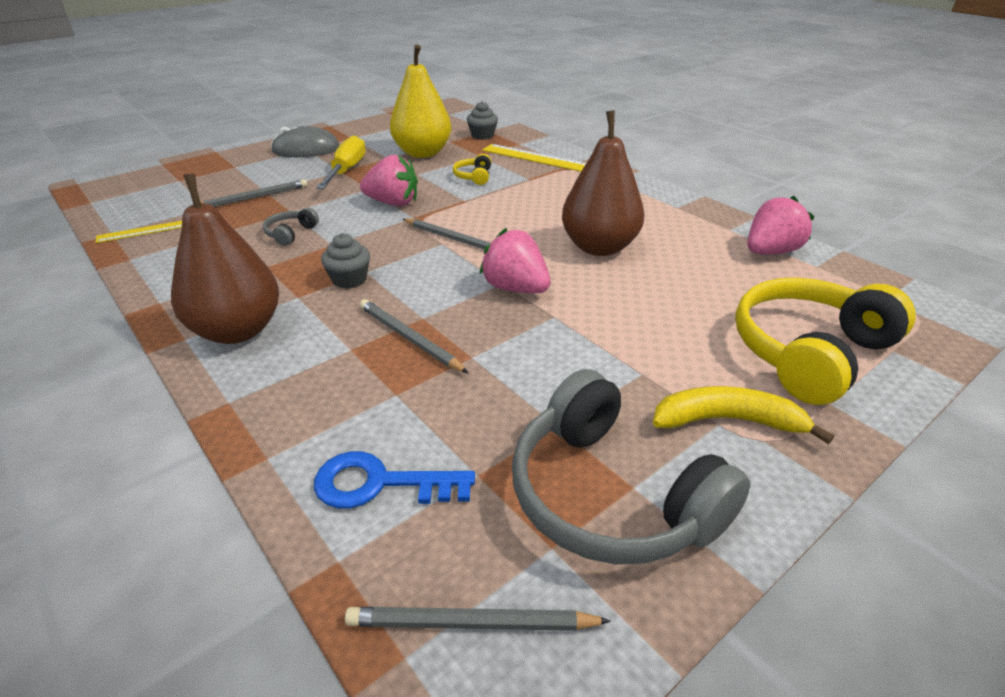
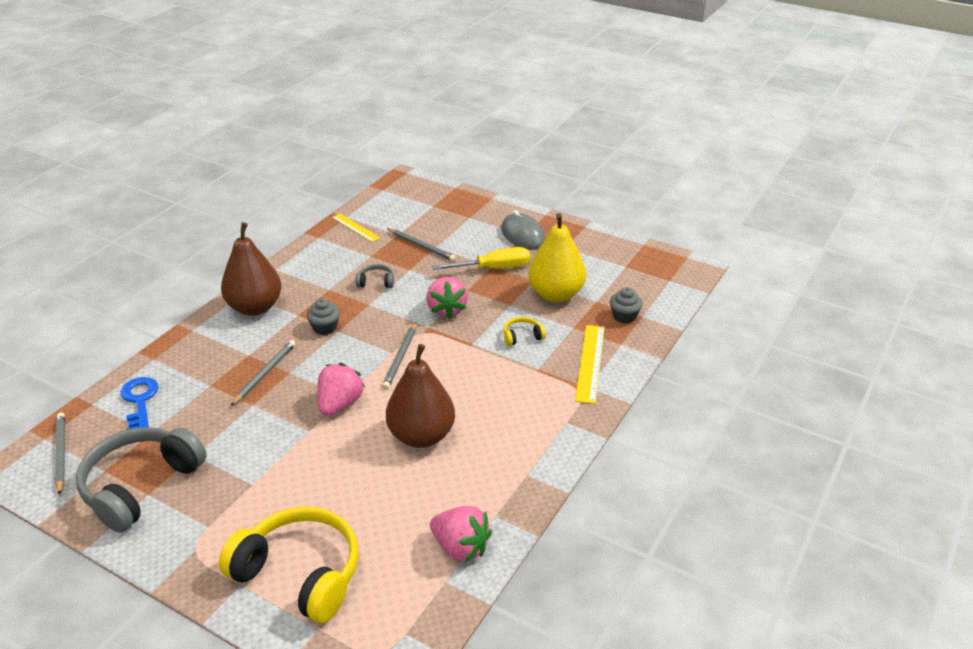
camera: 70 degrees right, 0 degrees up
(728, 421) = (211, 531): yellow banana -> none

